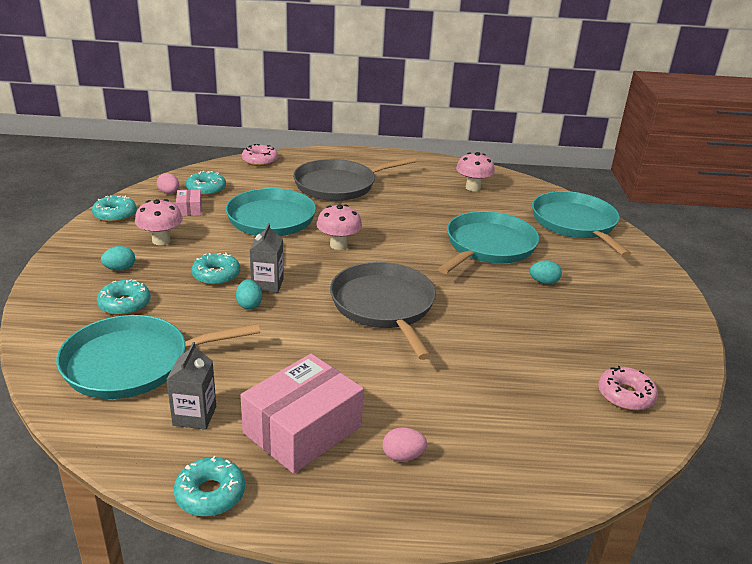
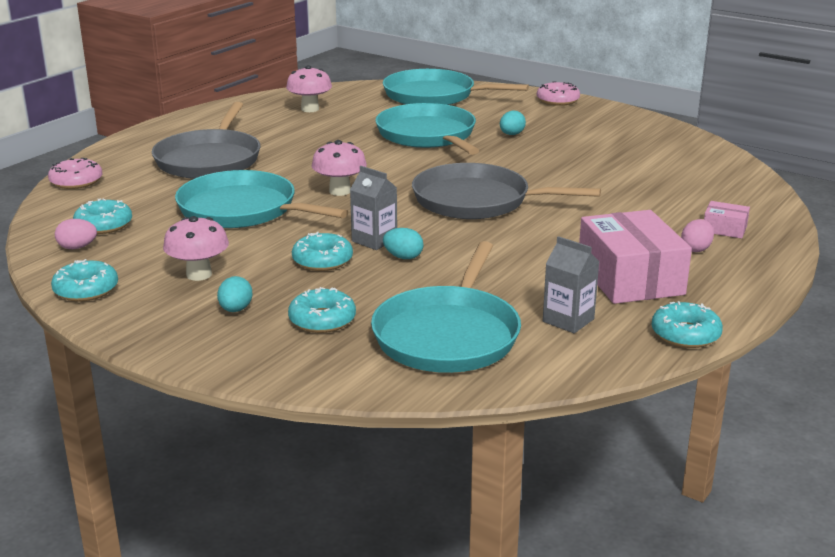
camera: 55 degrees left, 5 degrees down
(189, 209) = (143, 244): pink box -> pink box (724, 229)
(625, 395) = (687, 157): pink donut -> pink donut (557, 100)

